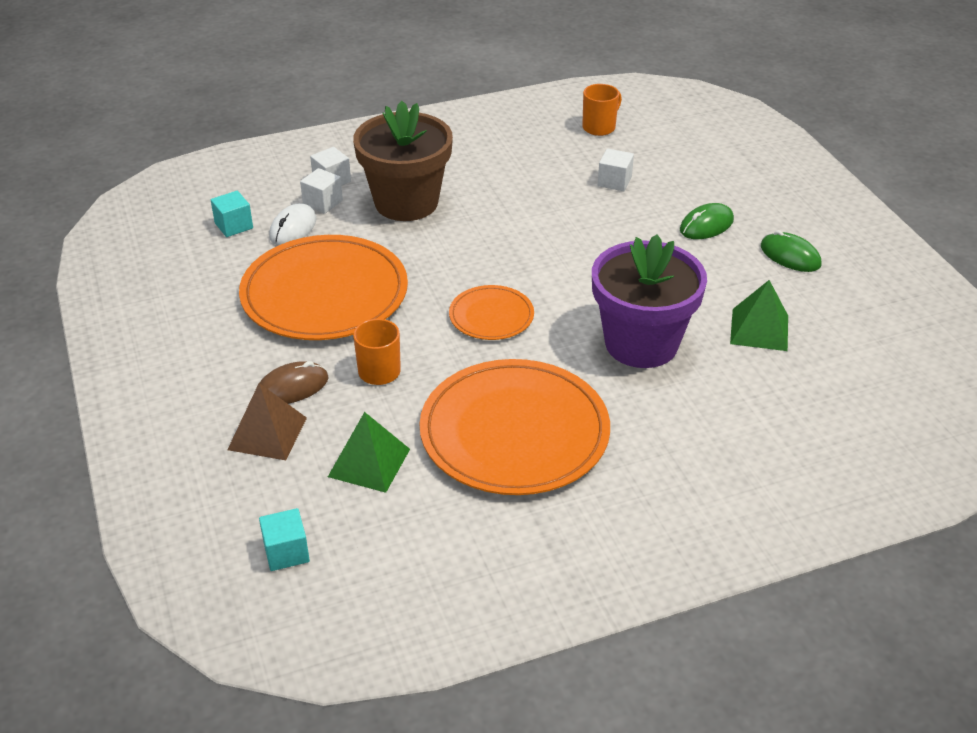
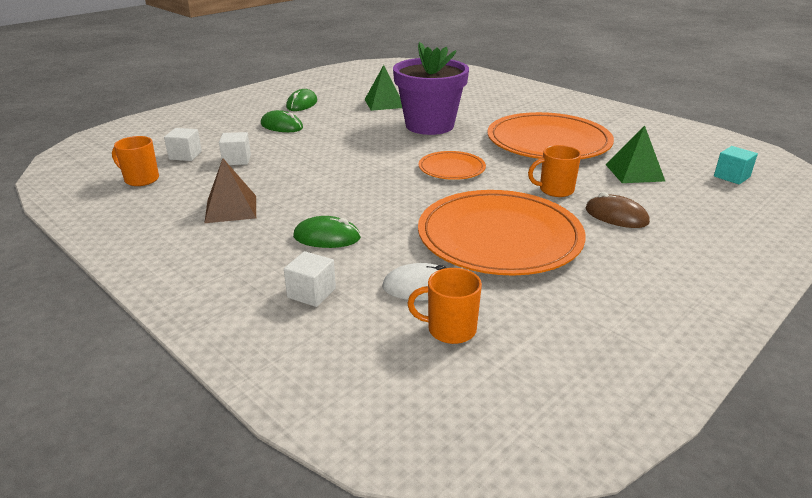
camera: 115 degrees left, 10 degrees down
(234, 226) = (450, 329): turquoise cube -> orange mug
(267, 433) = (668, 211): brown pyramid -> brown pyramid (231, 209)
(323, 202) = (360, 284): white cube -> white cube (185, 155)
(406, 202) = (327, 237): brown flower pot -> green mouse

